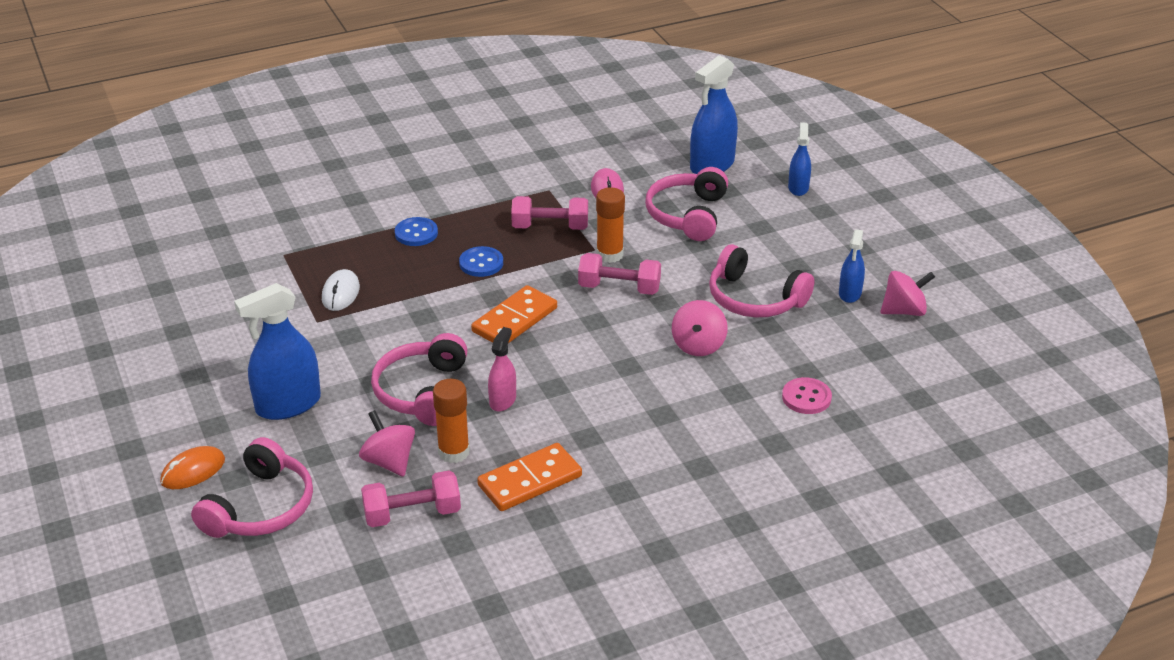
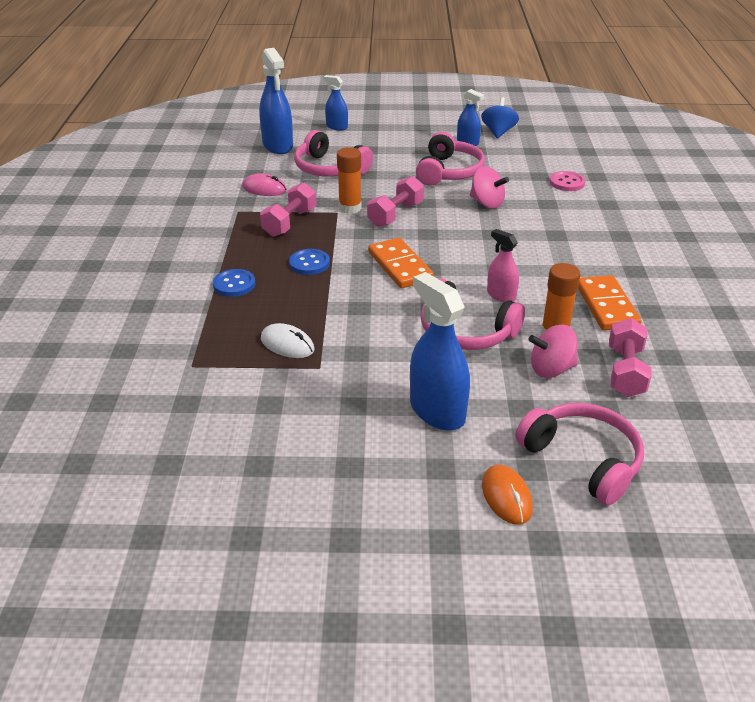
camera: 65 degrees left, 0 degrees up
(288, 405) = (437, 411): blue spray bottle -> blue spray bottle turned 150 degrees clockwise
(754, 299) = (449, 172): pink headphones -> pink headphones turned 45 degrees counterclockwise
(904, 311) = (498, 132): pink spinning top -> blue spinning top

